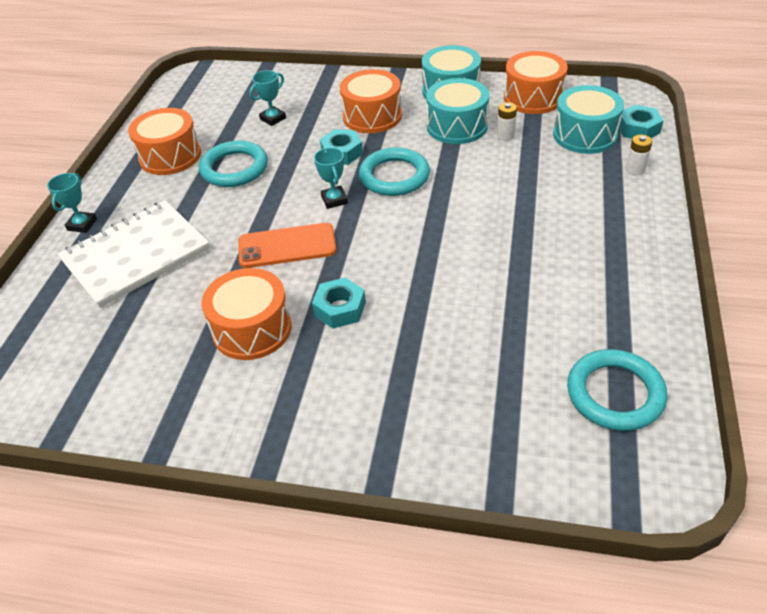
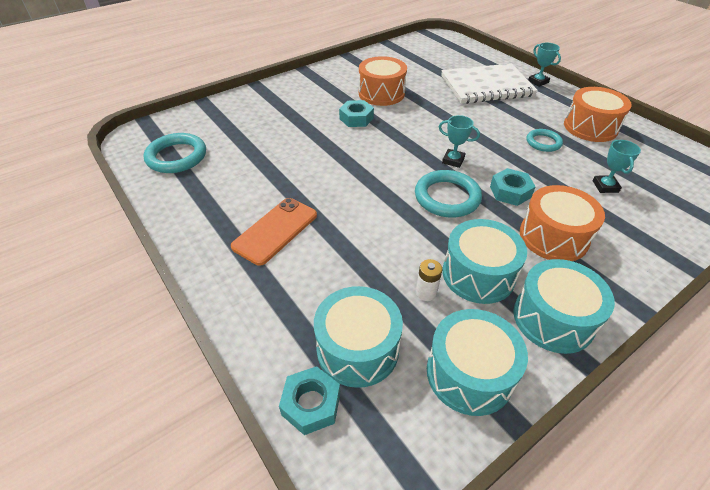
camera: 130 degrees right, 0 degrees up
(136, 255) = (486, 86): white notebook -> white notebook turned 75 degrees clockwise
(234, 168) = (543, 142): turquoise ring -> turquoise ring, size x0.61
(287, 246) = (430, 126): orange phone -> orange phone (275, 230)
(533, 97) = (469, 373): orange drum -> turquoise drum
(635, 169) = (271, 331): white battery -> none

